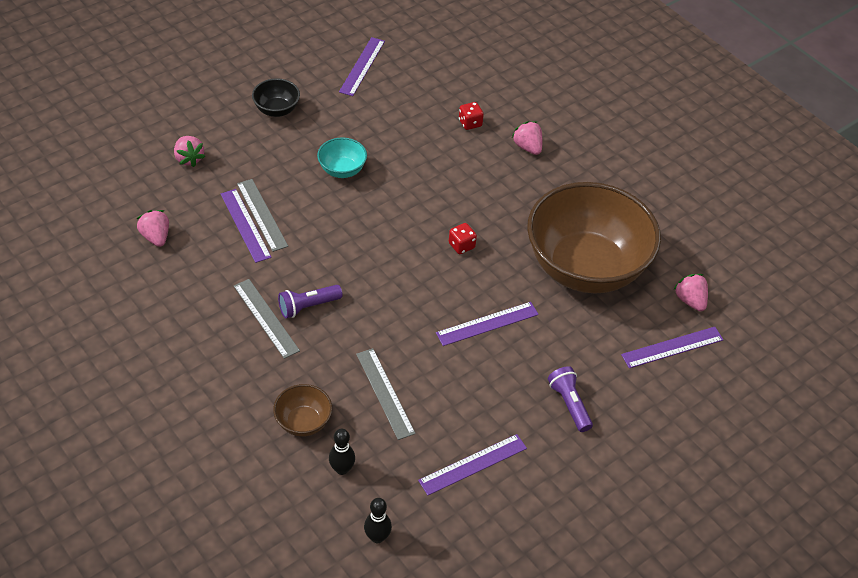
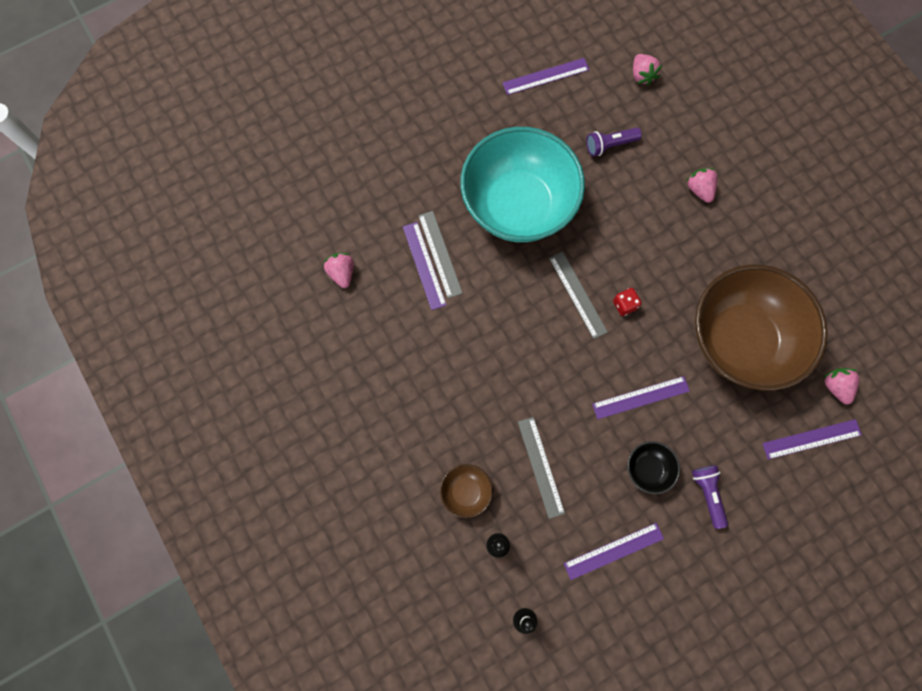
camera: 10 degrees right, 25 degrees up
(189, 159) = (375, 182): pink strawberry -> pink strawberry (642, 75)
(266, 318) = (438, 374): grey ruler -> grey ruler (577, 294)
(277, 110) = (460, 127): black bowl -> black bowl (648, 469)
(308, 306) = (477, 364): purple flashlight -> purple flashlight (610, 145)
(342, 170) = (518, 206): turquoise bowl -> turquoise bowl, size x2.49
(362, 66) = (545, 76): purple ruler -> purple ruler turned 45 degrees clockwise
(470, 123) = (646, 156): red dice -> none

